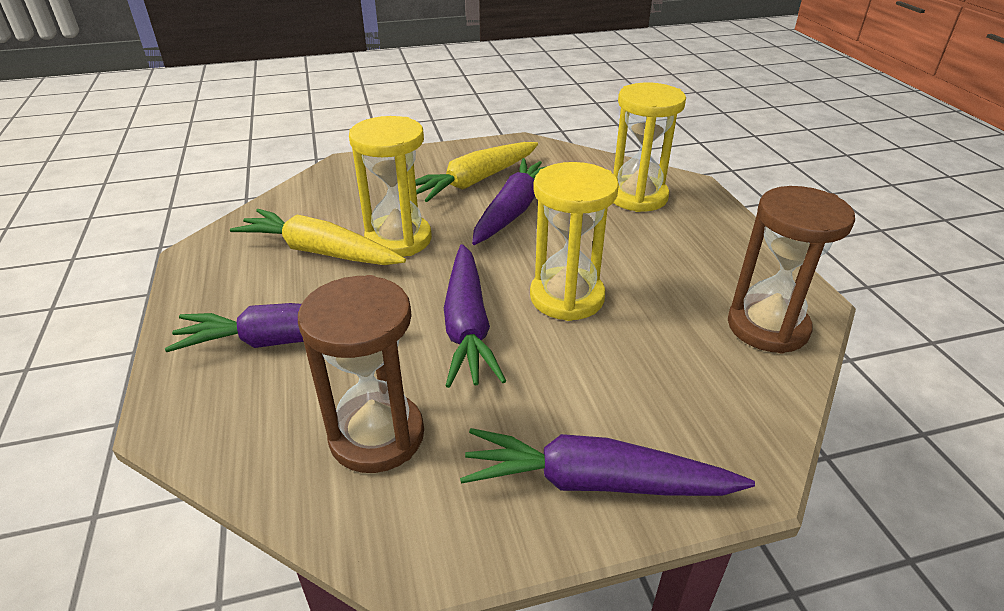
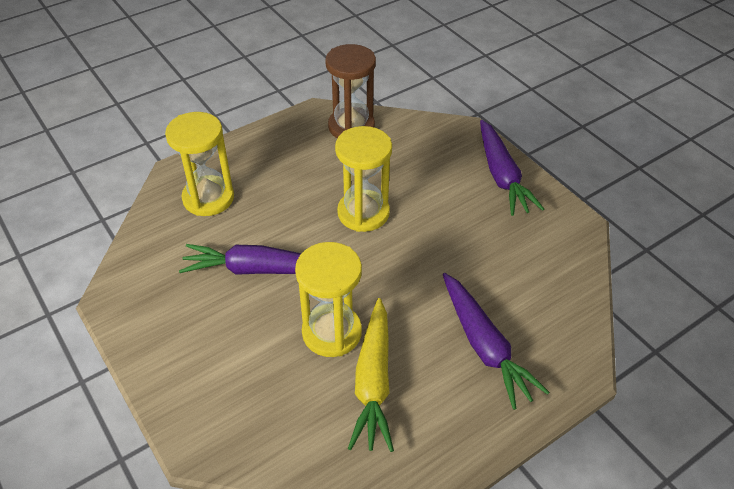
camera: 110 degrees left, 10 degrees up
(377, 436) = (528, 264): brown hourglass -> none
(467, 326) = (417, 254): purple carrot -> none
(475, 181) = (210, 312): yellow carrot -> none

